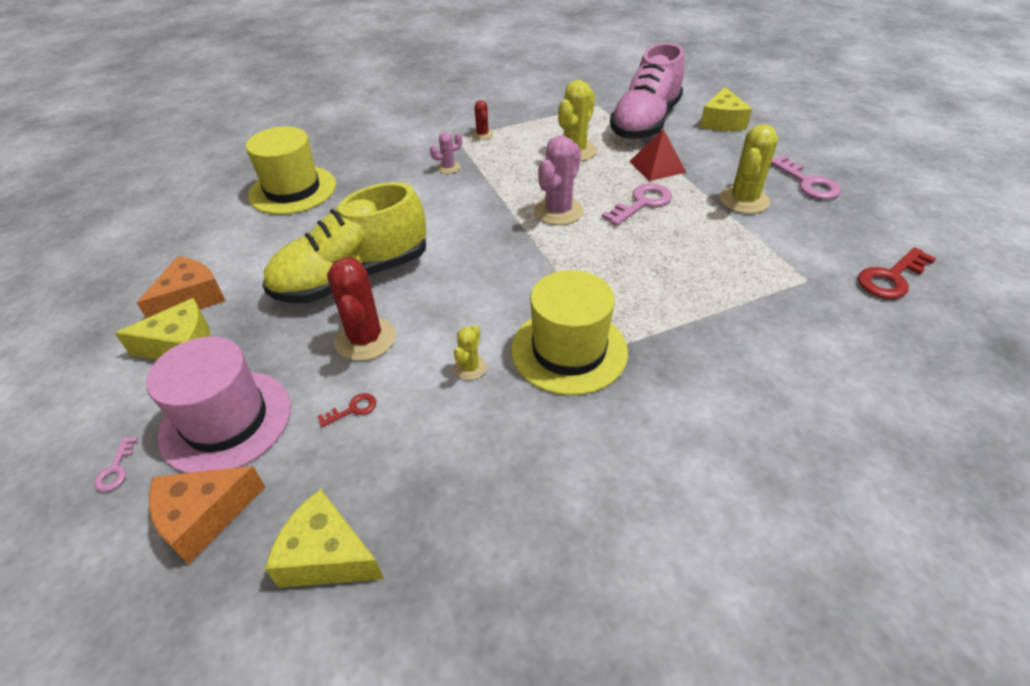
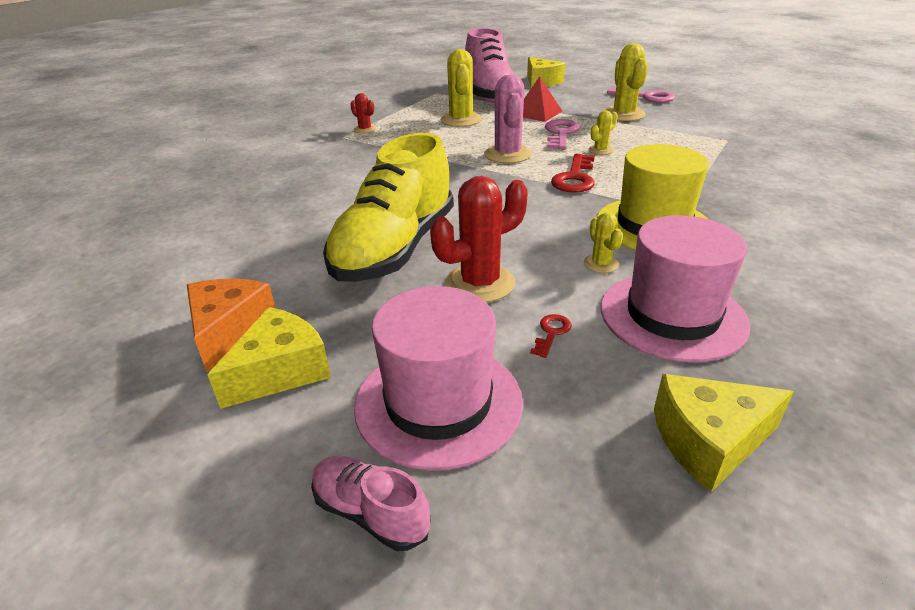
camera: 35 degrees left, 10 degrees down
(116, 469) = (370, 512): pink key -> pink shoe
(204, 517) = (547, 488): orange cheese -> none
(292, 190) = (222, 213): yellow hat -> none
(365, 339) = (480, 283): red cactus -> red cactus turned 75 degrees counterclockwise
(448, 167) = (367, 155): pink cactus -> none
(452, 445) = (672, 315): none -> pink hat
(650, 240) = (600, 150): none -> yellow cactus
(891, 278) = (766, 125): red key -> red key (575, 178)

